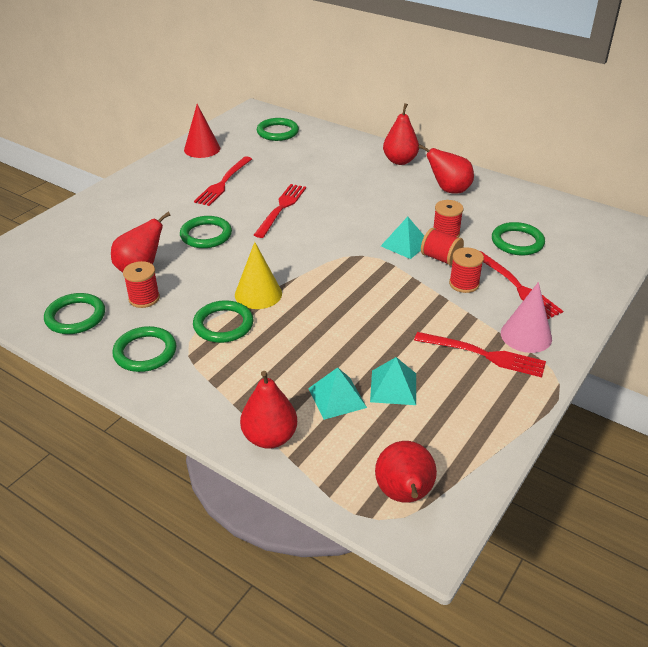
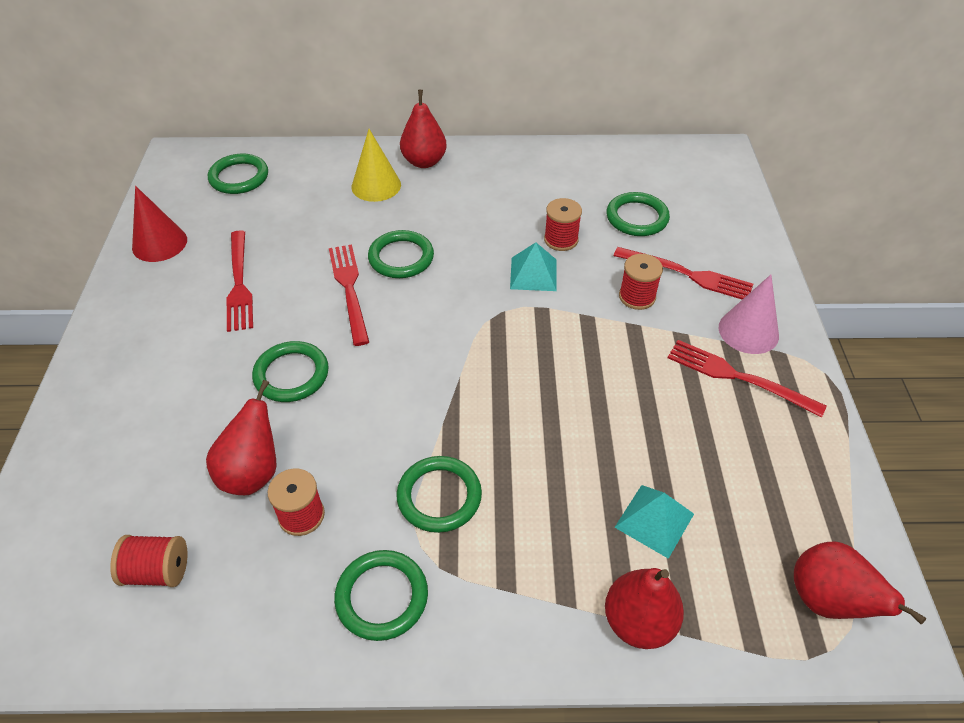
camera: 35 degrees left, 10 degrees up
(75, 317) = (233, 600): green ring -> green ring (401, 257)
(258, 294) = (438, 428): yellow cone -> yellow cone (376, 185)
(393, 387) = (694, 470): turquoise pyramid -> none
(440, 258) = (585, 275): red spool -> red spool (158, 571)
(449, 190) = (511, 180): red pear -> none
(485, 355) = (736, 376): red fork -> red fork turned 135 degrees counterclockwise

